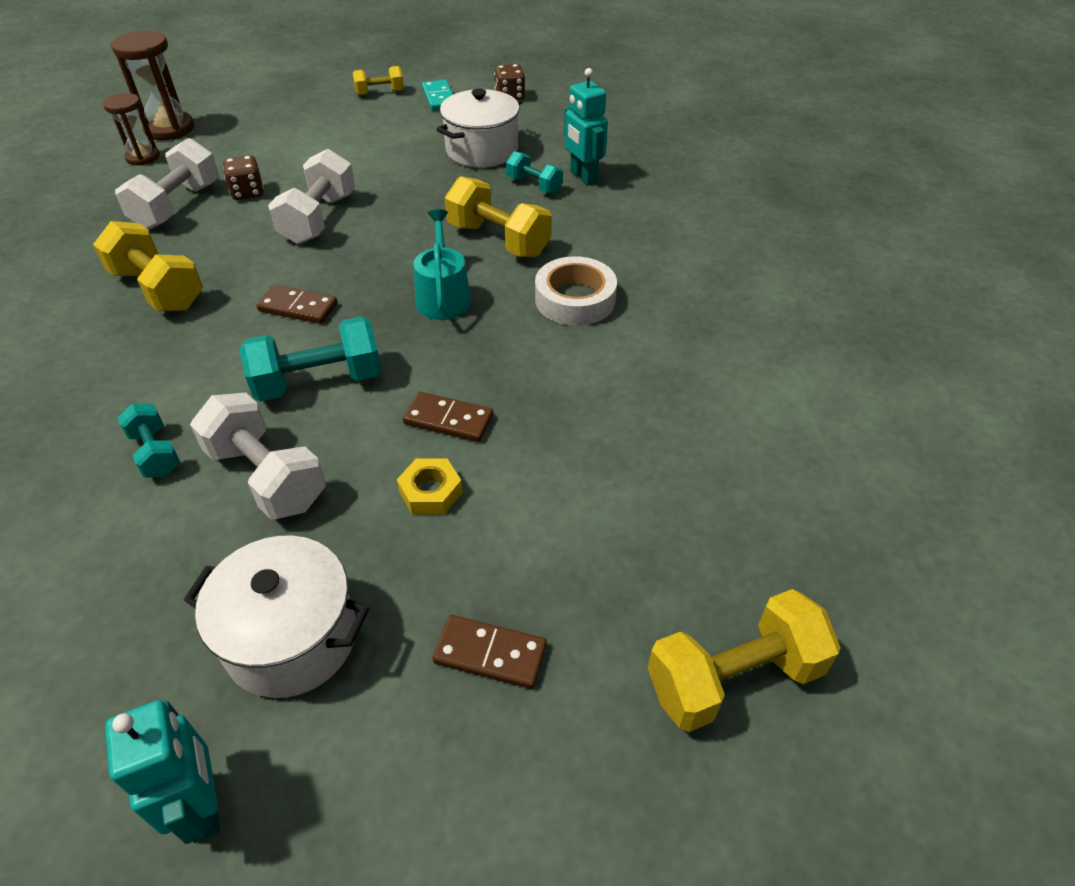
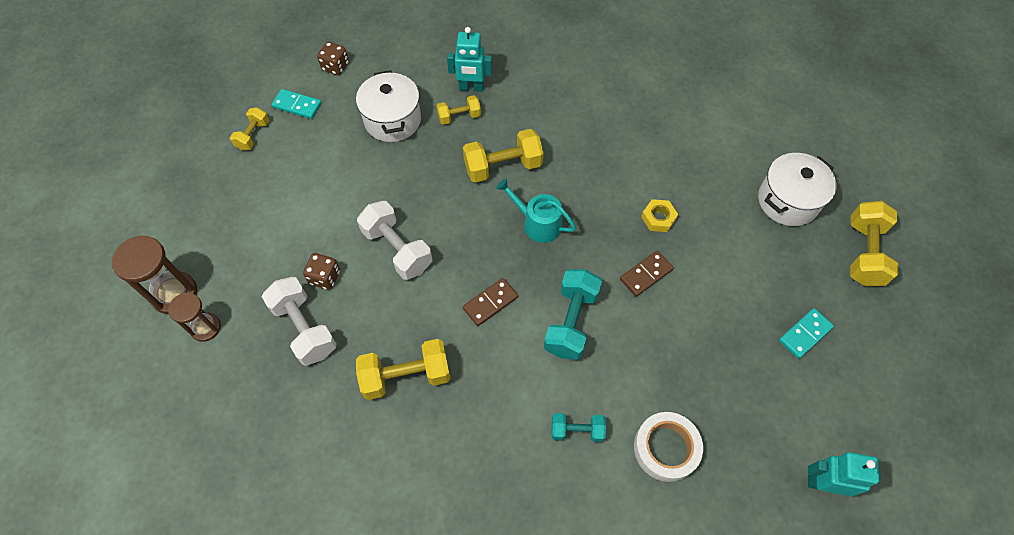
camera: 55 degrees left, 15 degrees up
(267, 477) = (633, 380): white dumbbell -> none
(291, 638) = (751, 412): white pot -> white pot (788, 201)
(431, 492) = (693, 309): yellow nut -> yellow nut (658, 218)
(490, 653) = (804, 334): brown domino -> turquoise domino
(534, 185) = (459, 117): turquoise dumbbell -> yellow dumbbell
(575, 299) = (588, 163): white tape -> white tape (666, 448)

